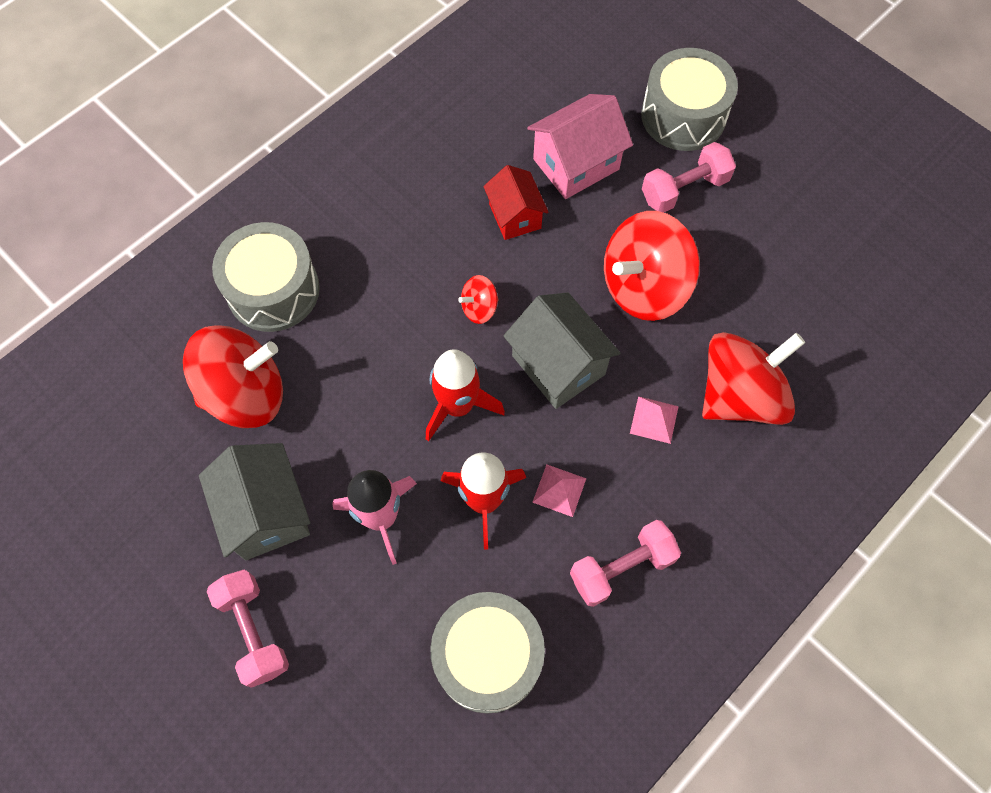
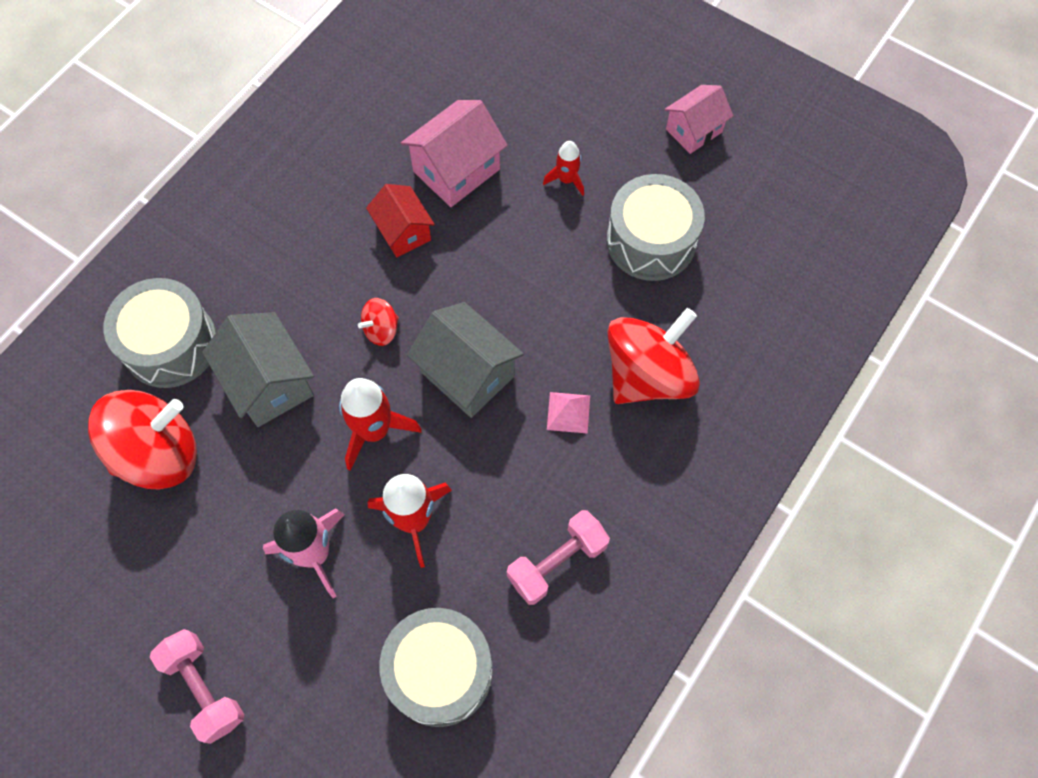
camera: 10 degrees left, 0 degrees up
(266, 513) = (198, 569): grey house -> grey house (269, 383)
(559, 490) = (486, 497): pink pyramid -> none
(644, 287) = (540, 283): red spinning top -> none
(683, 116) = (555, 106): grey drum -> grey drum (651, 241)
(684, 189) = (566, 180): pink dumbbell -> red rocket
(820, 160) = (694, 130): none -> pink house

